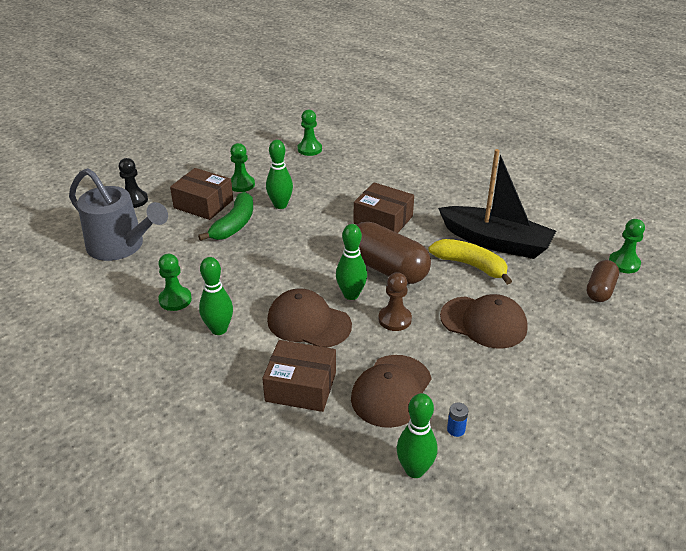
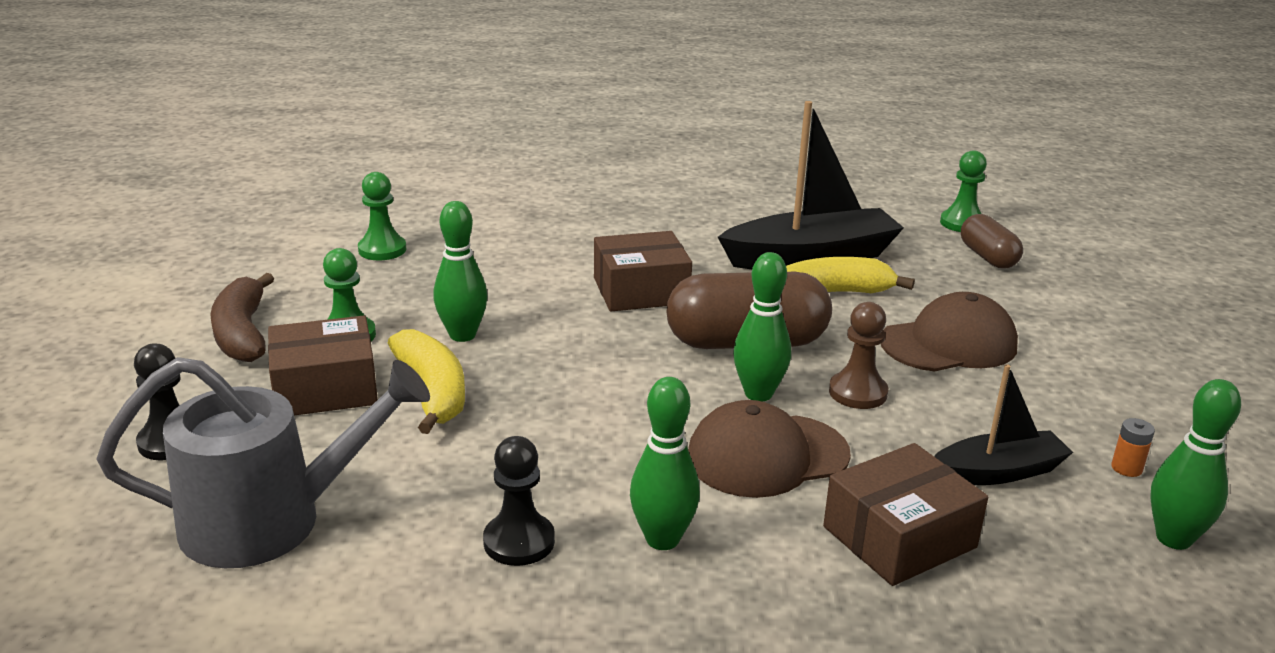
camera: 45 degrees left, 10 degrees down
(175, 300) = (519, 542): green pawn -> black pawn
(210, 166) = (243, 333): none -> brown banana
(234, 225) = (433, 392): green banana -> yellow banana
(391, 391) = (998, 472): brown cap -> black boat
(456, 429) = (1126, 468): blue battery -> orange battery

